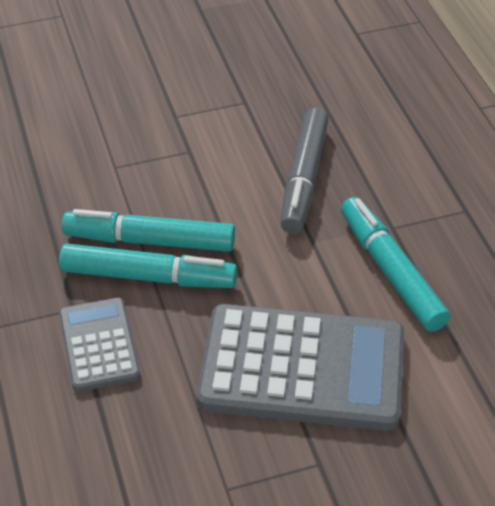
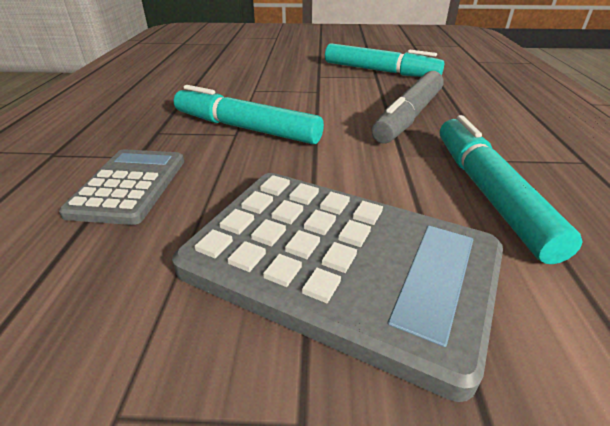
camera: 20 degrees right, 10 degrees down
(148, 277) = (224, 149): turquoise marker -> turquoise marker (380, 71)

